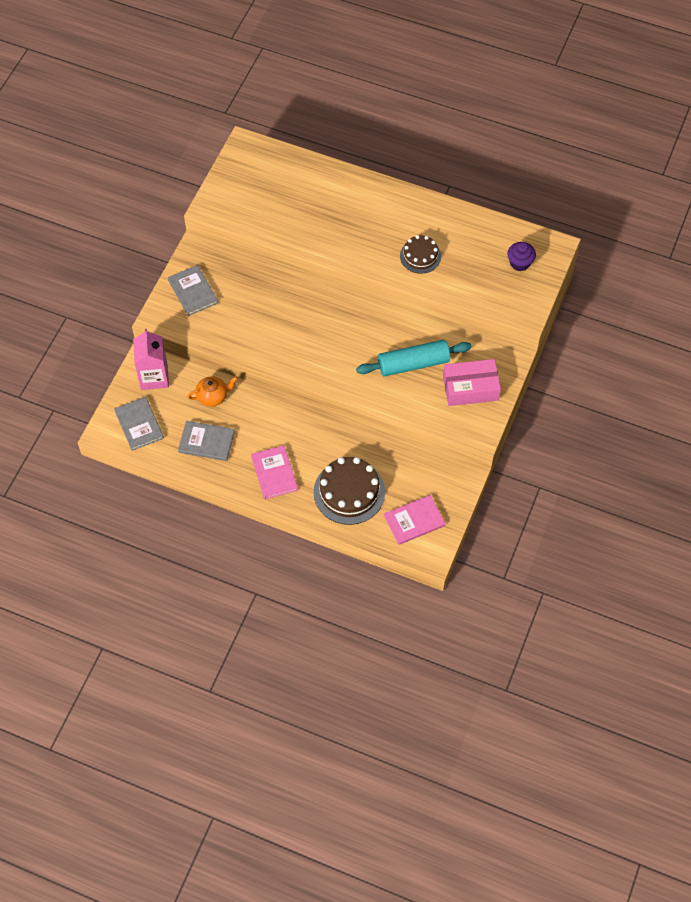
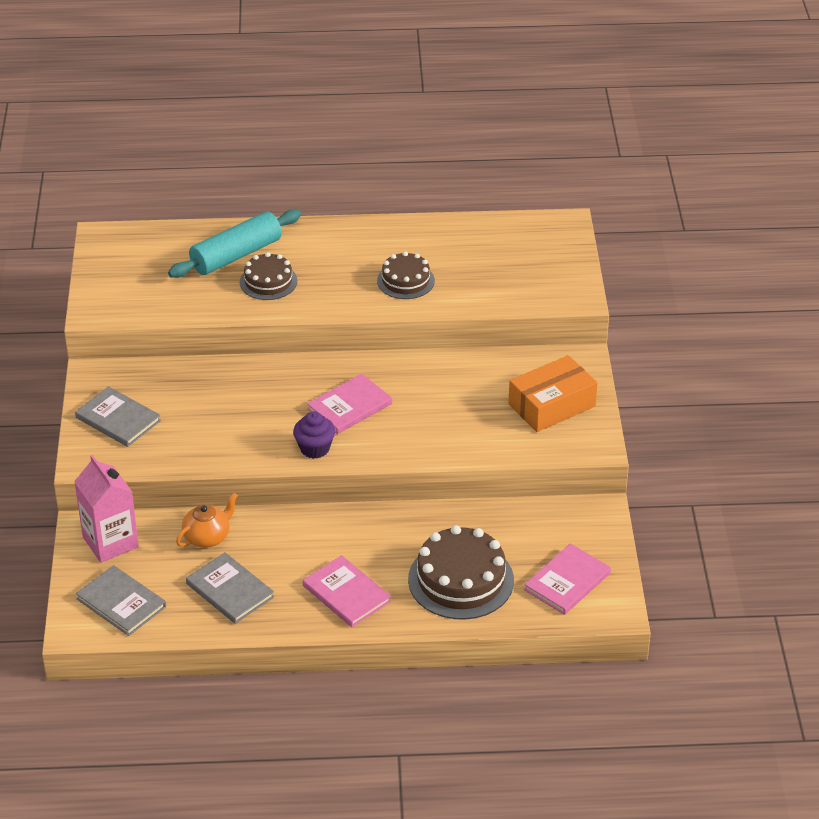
camera: 25 degrees left, 20 degrees down
(206, 442) = (230, 590): grey book -> grey book turned 60 degrees clockwise
(331, 223) = (268, 281): none -> brown cake
(340, 338) = (349, 406): none -> pink book
(413, 364) = (462, 403): turquoise rolling pin -> turquoise rolling pin (236, 255)
(470, 388) = (551, 405): pink box -> orange box
(520, 263) = (533, 251): purple cupcake -> purple cupcake (315, 448)

